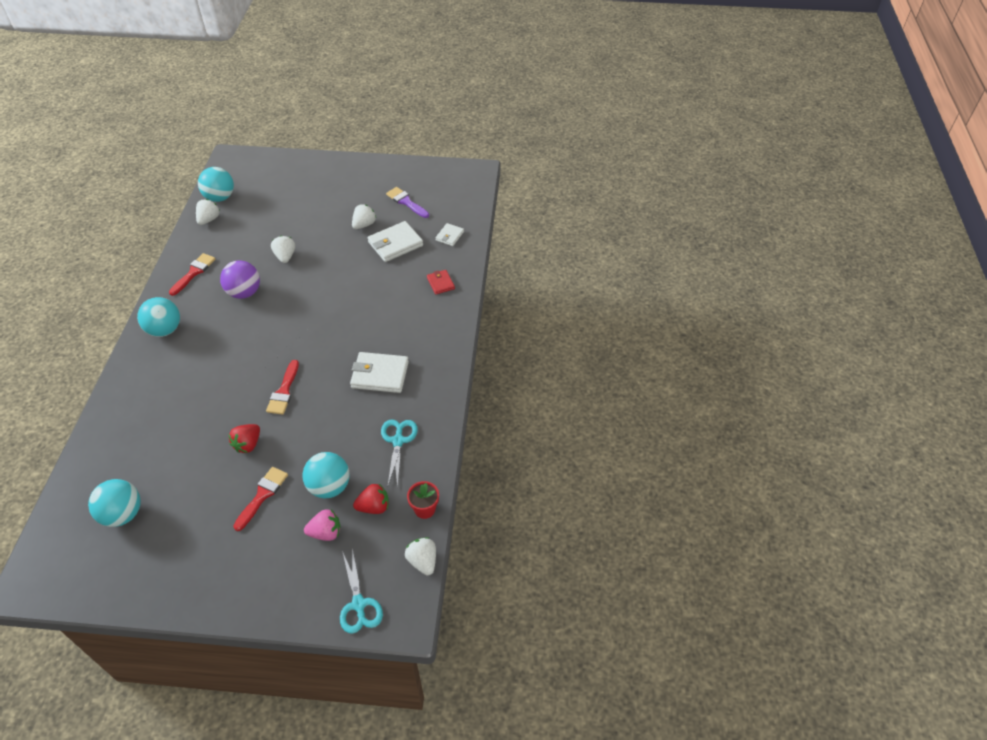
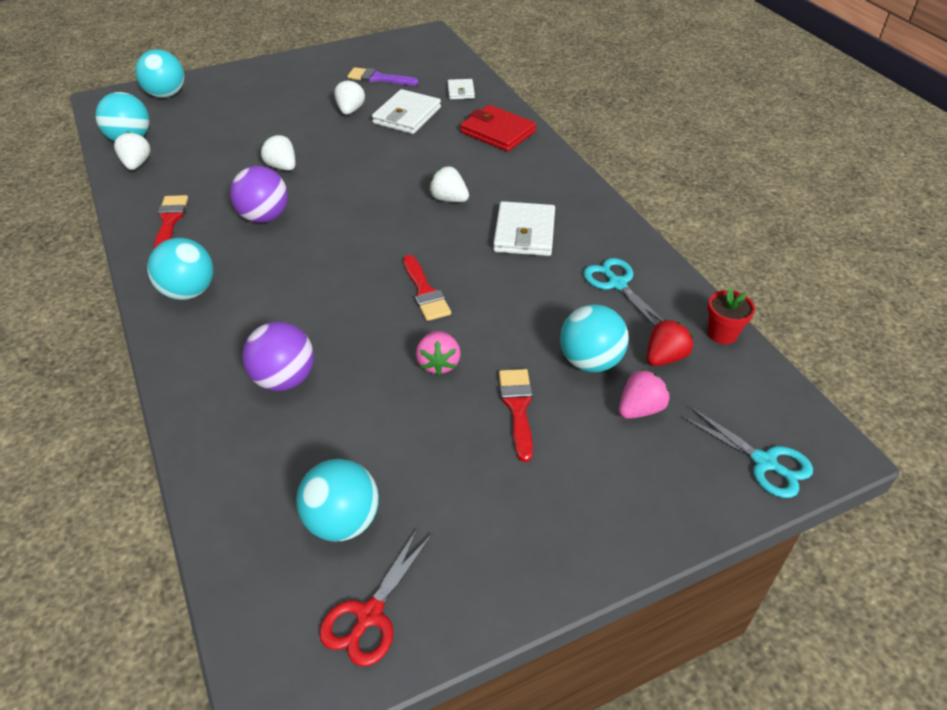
camera: 30 degrees left, 5 degrees down
(93, 571) = (369, 615): none -> red scissors
(165, 413) = (284, 379): none -> purple ball
(248, 444) = (438, 364): red strawberry -> pink strawberry
(267, 166) = (166, 95): none -> turquoise ball
(380, 375) = (524, 233): white wallet -> white wallet turned 60 degrees counterclockwise
(423, 561) = (780, 383): white strawberry -> white strawberry (449, 199)
(440, 283) = (498, 132): red wallet -> red wallet, size x1.79

